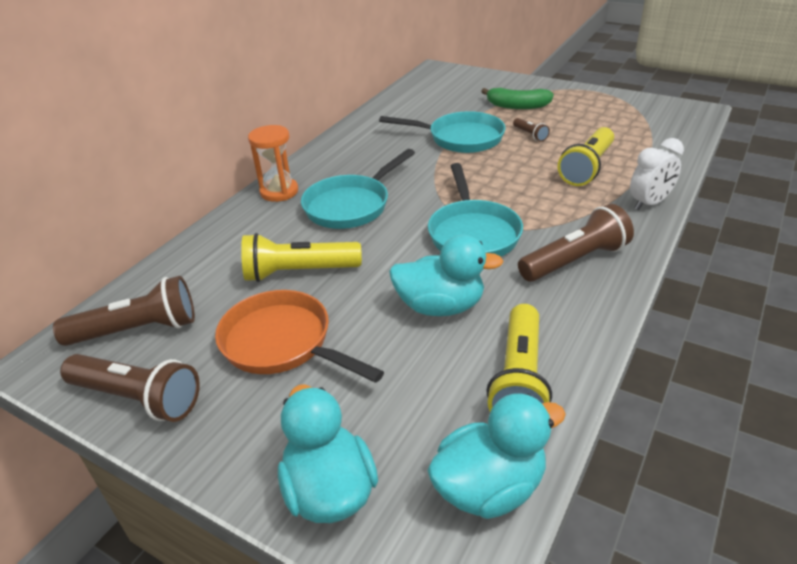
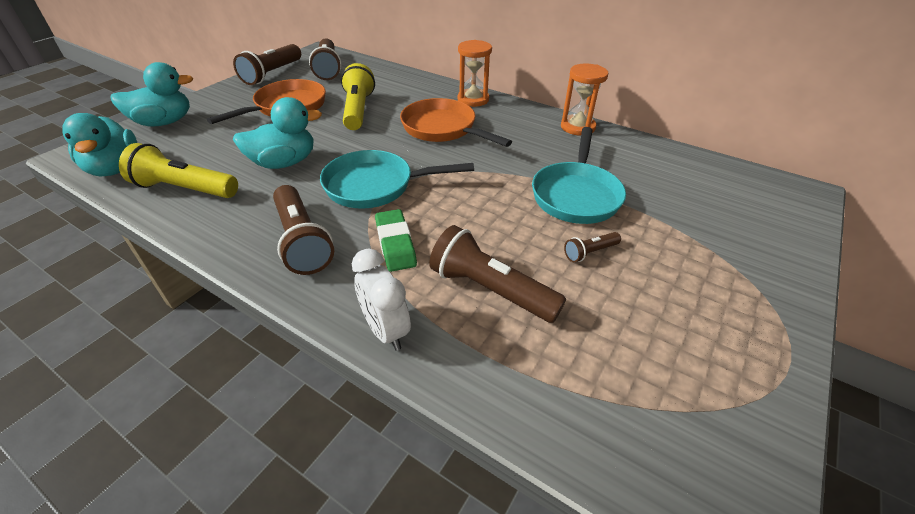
camera: 90 degrees right, 5 degrees up
(347, 136) = (577, 127): none -> orange hourglass
(351, 205) = (442, 129): turquoise pan -> orange pan
(440, 306) = (284, 163): turquoise duck -> turquoise duck turned 120 degrees counterclockwise
(517, 106) = (687, 253): green banana -> none
(556, 211) = (395, 244): none -> green eraser
(587, 168) = (490, 290): yellow flashlight -> brown flashlight

